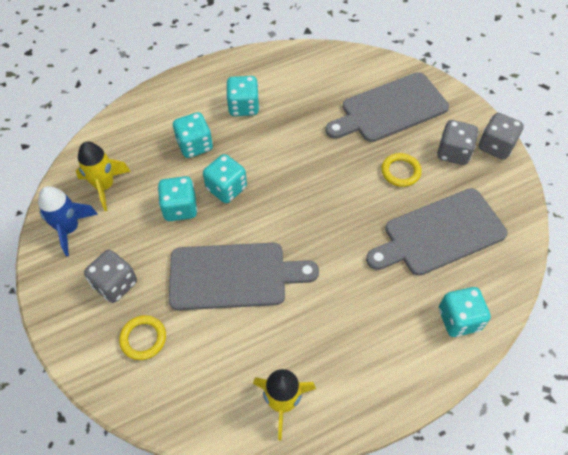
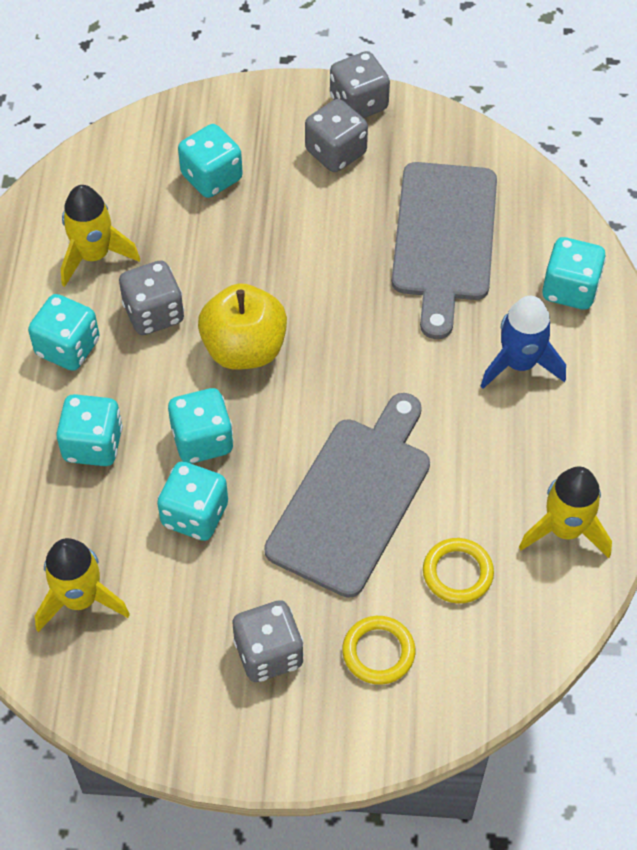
camera: 60 degrees left, 0 degrees up
(69, 229) = (127, 679): blue rocket -> blue rocket (519, 363)
(288, 129) = (154, 313): none -> grey dice
(295, 177) = (244, 348): none -> yellow apple
(304, 88) = (94, 255): none -> yellow rocket
(390, 109) = (212, 177): grey cutting board -> turquoise dice
(400, 171) = (323, 225): yellow ring -> yellow ring (457, 573)

